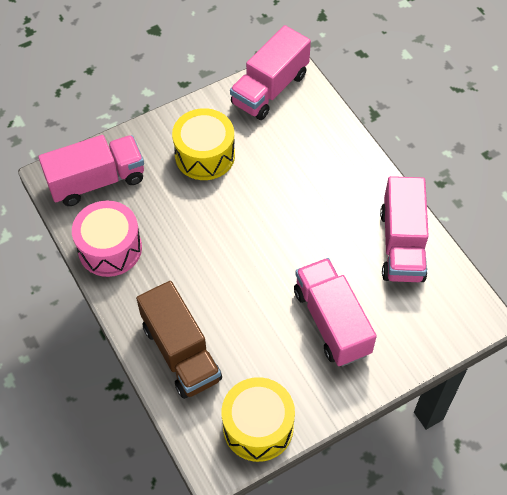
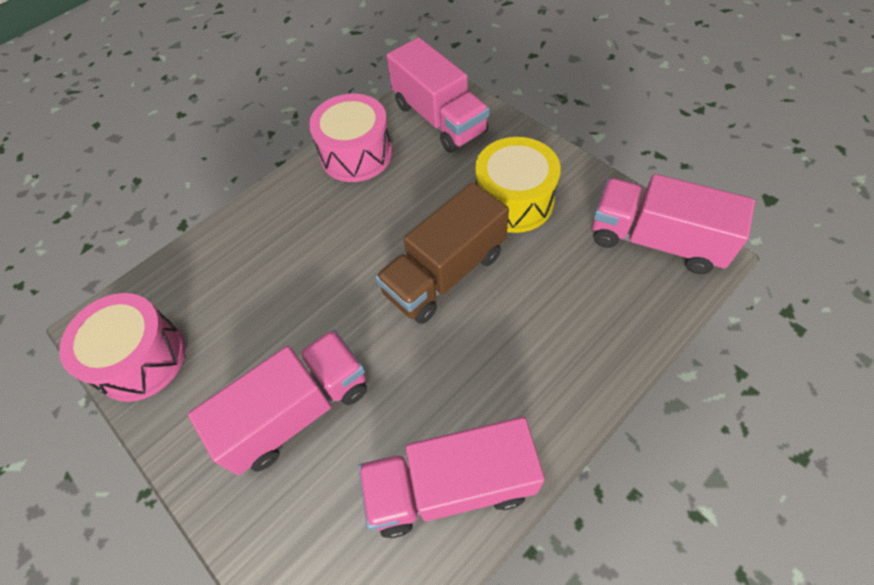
camera: 80 degrees right, 0 degrees up
(181, 352) = (235, 254): brown truck -> brown truck (445, 273)
(258, 427) = (141, 358): yellow drum -> pink drum

